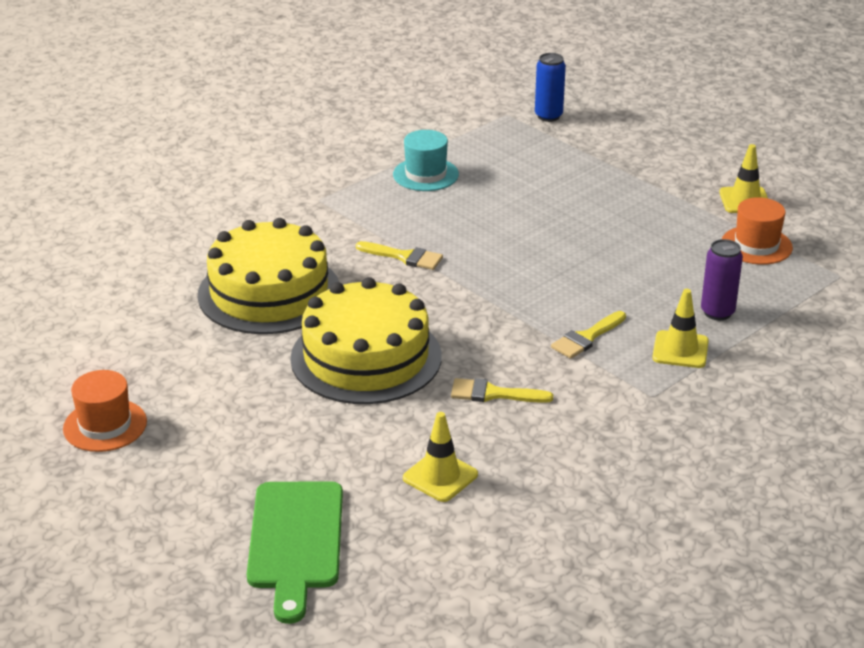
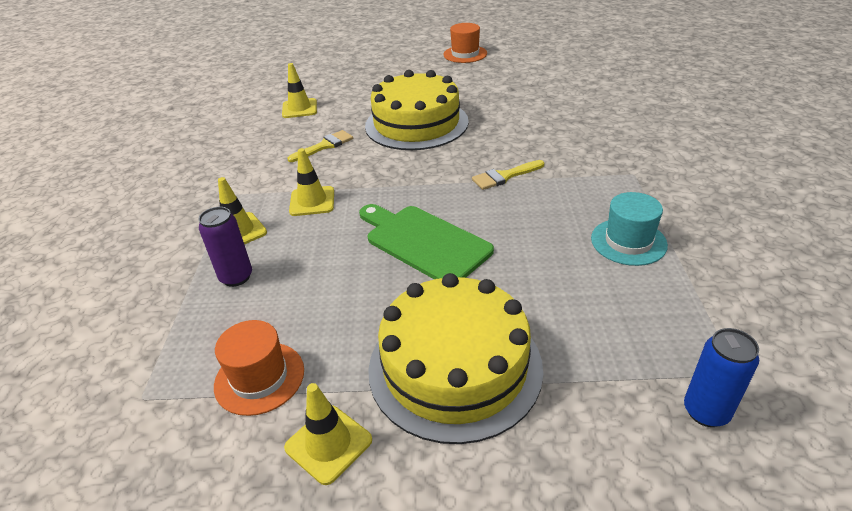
camera: 135 degrees right, 5 degrees up
(269, 292) = (524, 118): yellow cake -> yellow cake (455, 367)
(295, 541) = (325, 69): green cutting board -> green cutting board (424, 242)
(586, 338) = (312, 201): yellow brush -> yellow traffic cone

